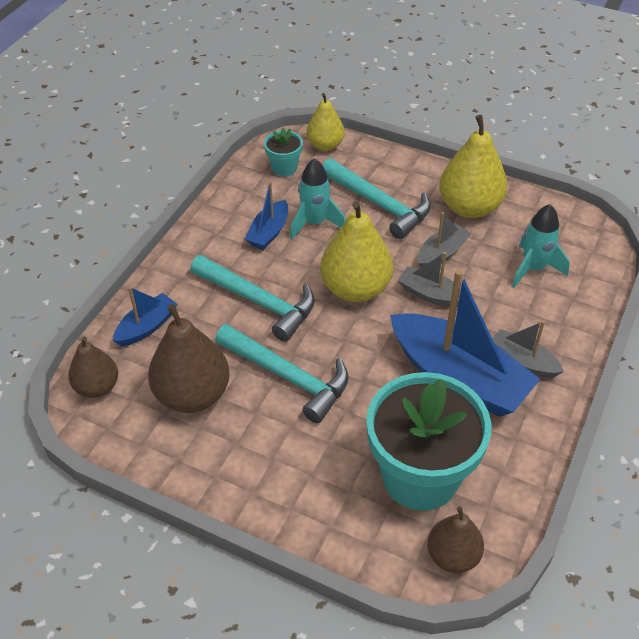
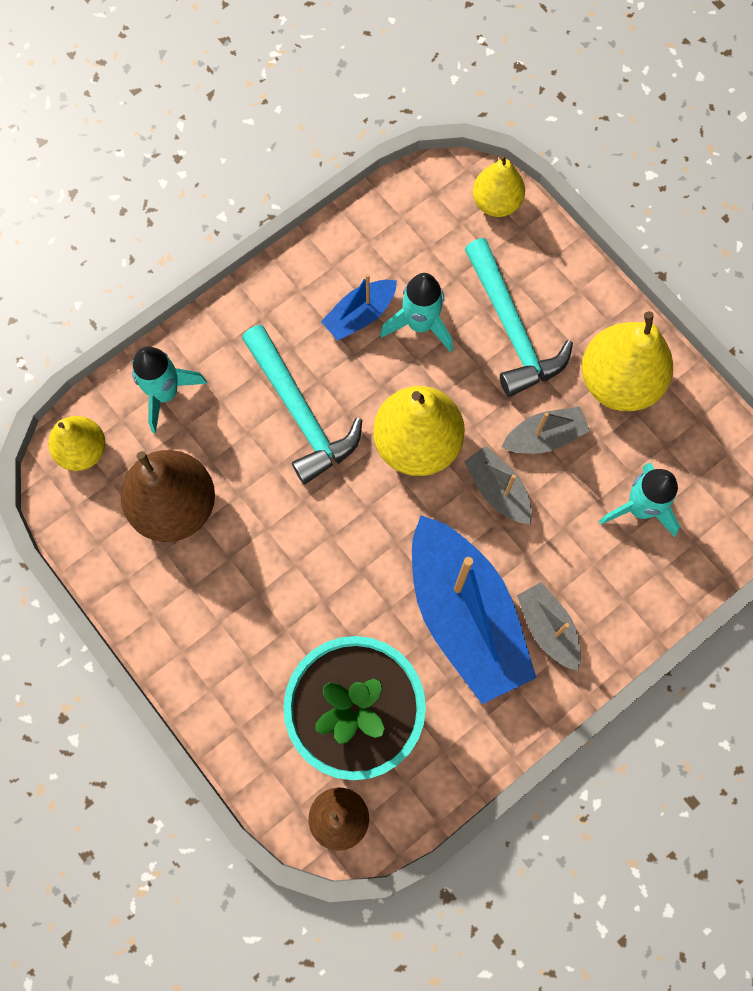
camera: 25 degrees right, 25 degrees up
(97, 387) = (83, 450): brown pear -> yellow pear
(147, 327) = (165, 393): blue boat -> turquoise rocket
(284, 168) = (427, 219): turquoise flower pot -> none
(288, 377) = (284, 529): turquoise hammer -> none

